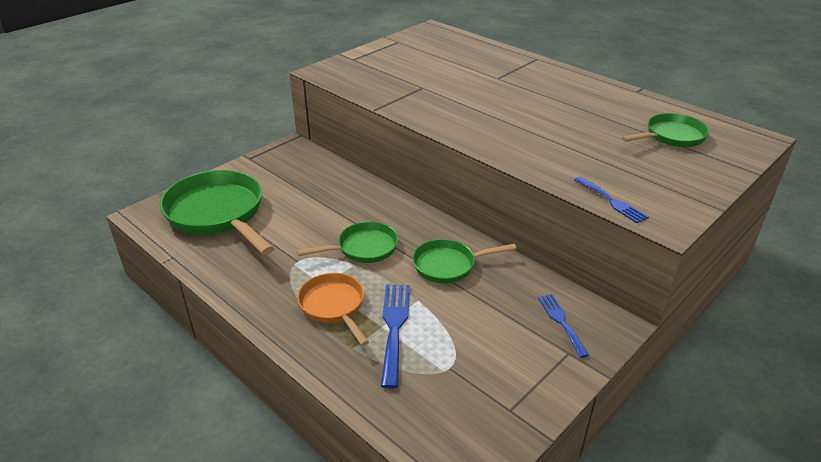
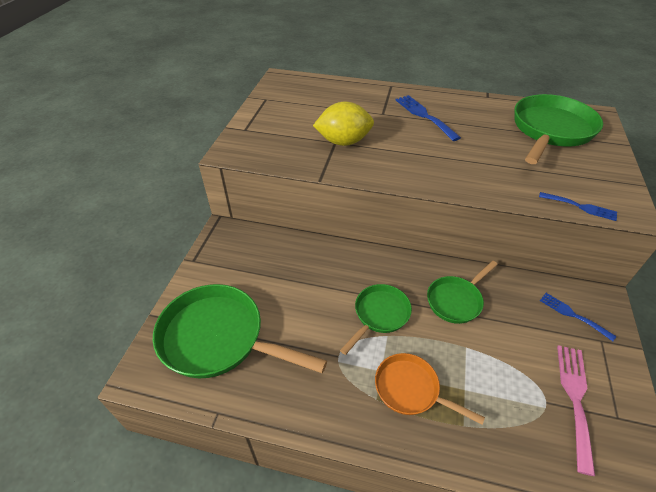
camera: 30 degrees left, 10 degrees up
(394, 327) = (474, 385): blue fork -> blue fork (424, 115)
(430, 89) = (343, 142): none -> yellow lemon
(482, 378) = (575, 398): none -> pink fork
(671, 136) = (550, 130): green pan -> green pan, size x1.78

